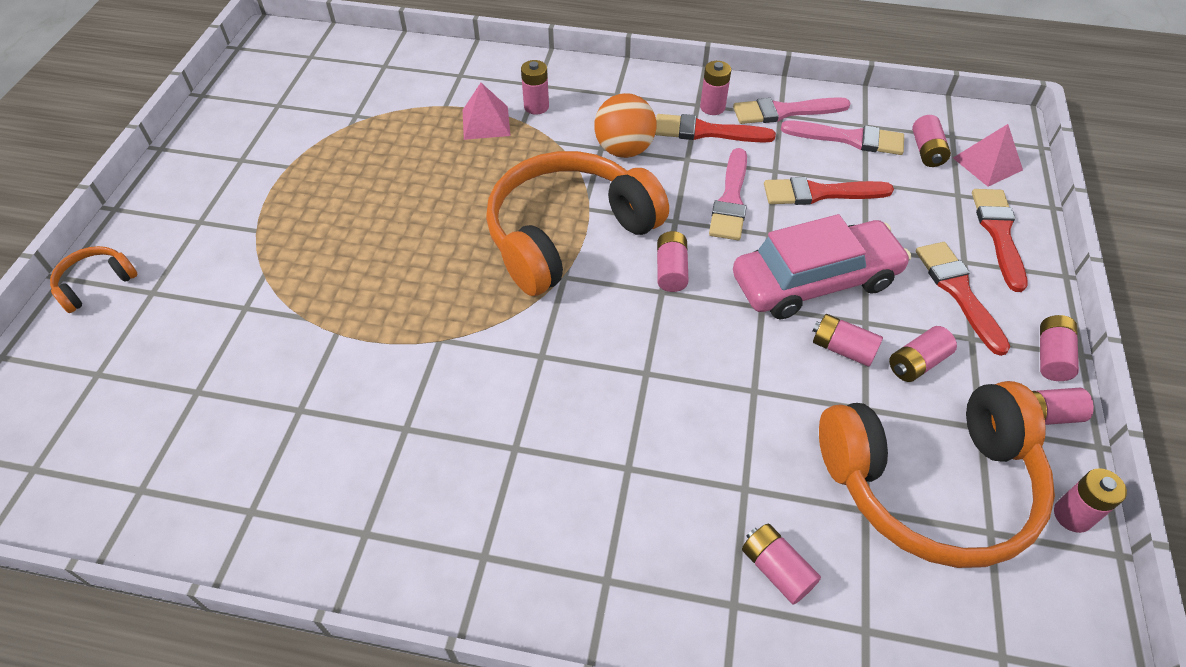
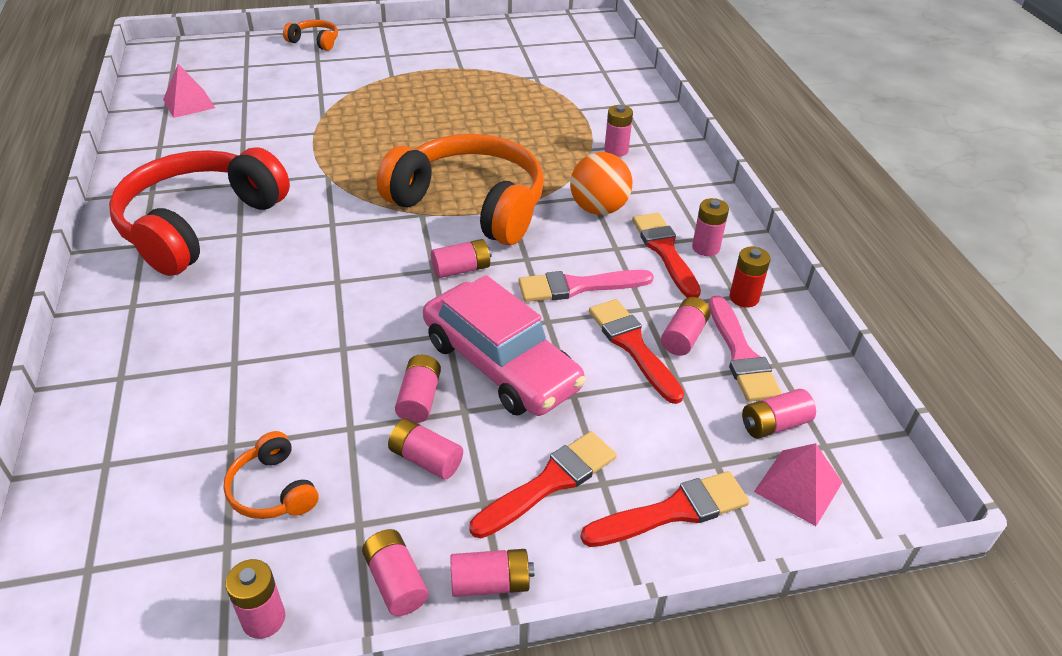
camera: 65 degrees right, 10 degrees down
(474, 486) = (200, 224): none -> red headphones
(486, 122) = (575, 132): pink pyramid -> pink pyramid (189, 103)
(776, 569) = (157, 396): pink battery -> pink battery (683, 336)
(784, 111) = (744, 298): pink brush -> red battery
(930, 484) = (273, 489): orange headphones -> orange headphones, size x0.42

